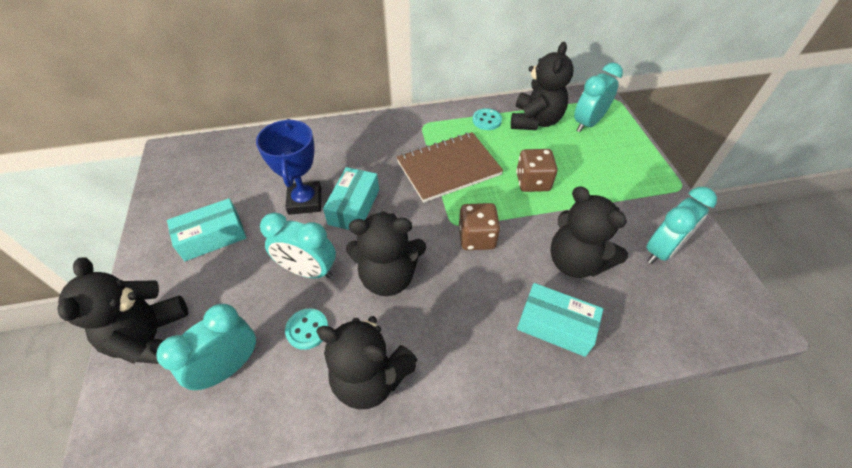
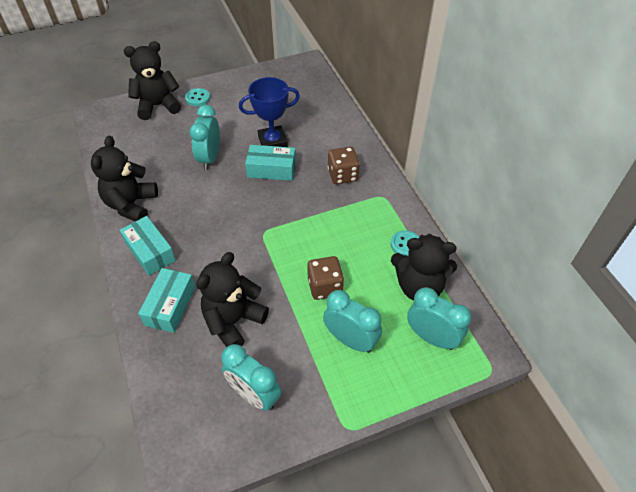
camera: 80 degrees right, 0 degrees up
(212, 237) = (233, 106): turquoise box -> turquoise box (150, 252)
(229, 367) = (140, 141): turquoise clock -> turquoise clock (350, 340)
(307, 329) = (164, 168): turquoise button -> turquoise button (197, 98)
(388, 276) = (208, 200): black teddy bear -> none
(448, 168) = (329, 222): brown notebook -> none
(477, 238) = (251, 249): brown dice -> brown dice (342, 175)

